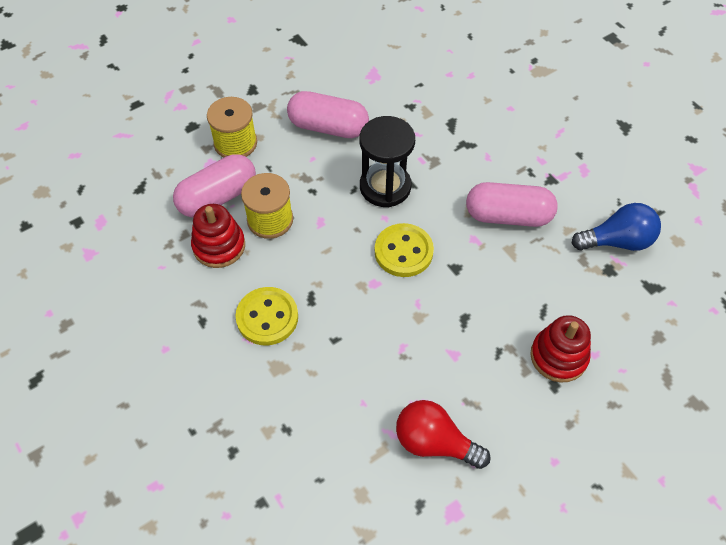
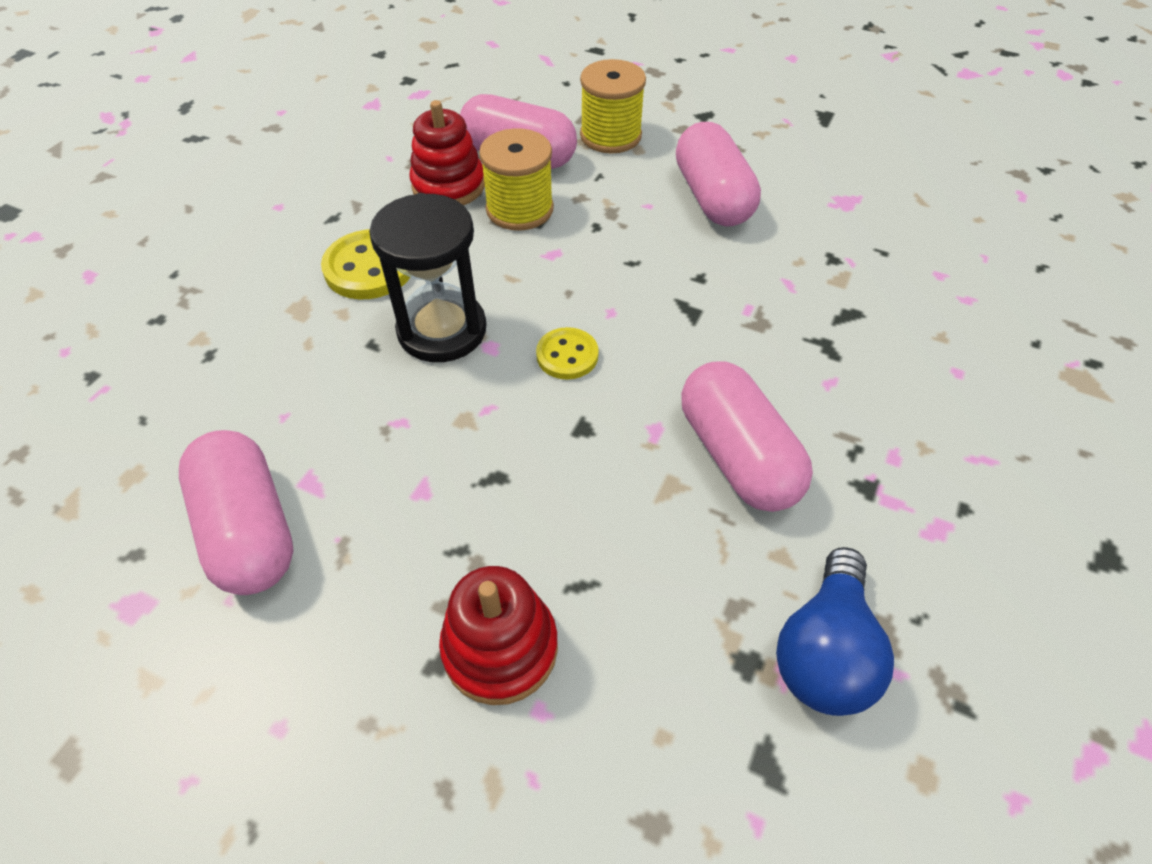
camera: 60 degrees right, 5 degrees down
(385, 187) = (664, 290): black hourglass -> black hourglass (442, 330)
(403, 252) = (567, 355): yellow button -> yellow button, size x0.63
(434, 442) = (249, 529): red light bulb -> pink capsule
(617, 241) = (824, 651): blue light bulb -> blue light bulb turned 60 degrees clockwise

